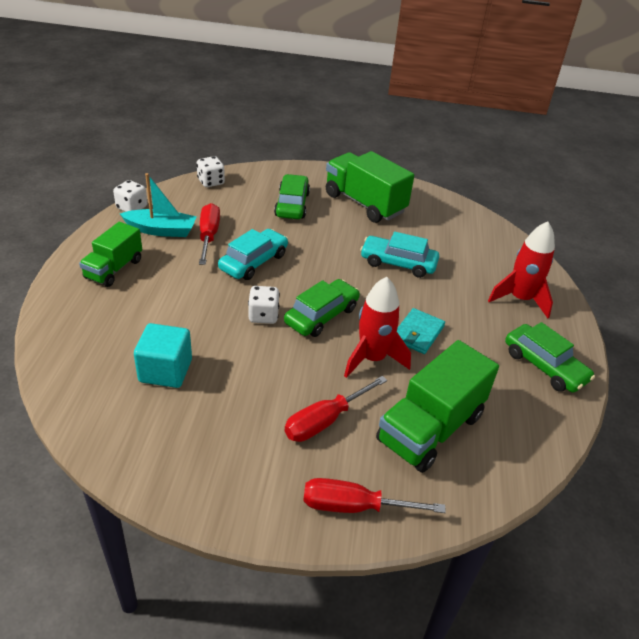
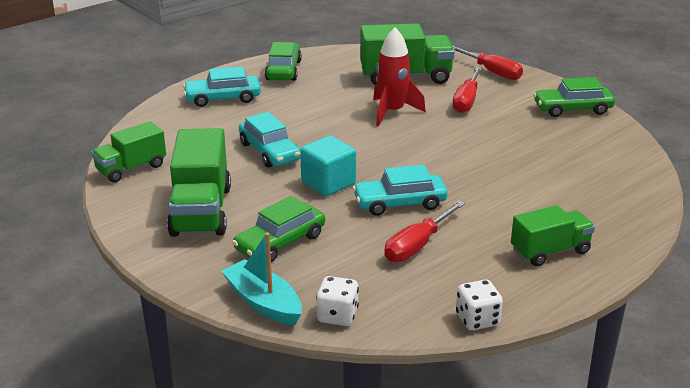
camera: 135 degrees left, 10 degrees down
(161, 230) = (464, 273): turquoise boat -> turquoise boat (263, 302)
(165, 371) = (556, 159): turquoise cube -> turquoise cube (328, 183)
(263, 316) = (441, 162): white dice -> none
(321, 315) = (393, 145): green car -> green car (572, 109)
(325, 420) = (466, 101): red screwdriver -> red screwdriver turned 105 degrees clockwise
(418, 333) = (336, 111): turquoise wallet -> none
(452, 211) = (131, 168): none -> green truck
(520, 299) = (223, 98): red rocket -> turquoise car

